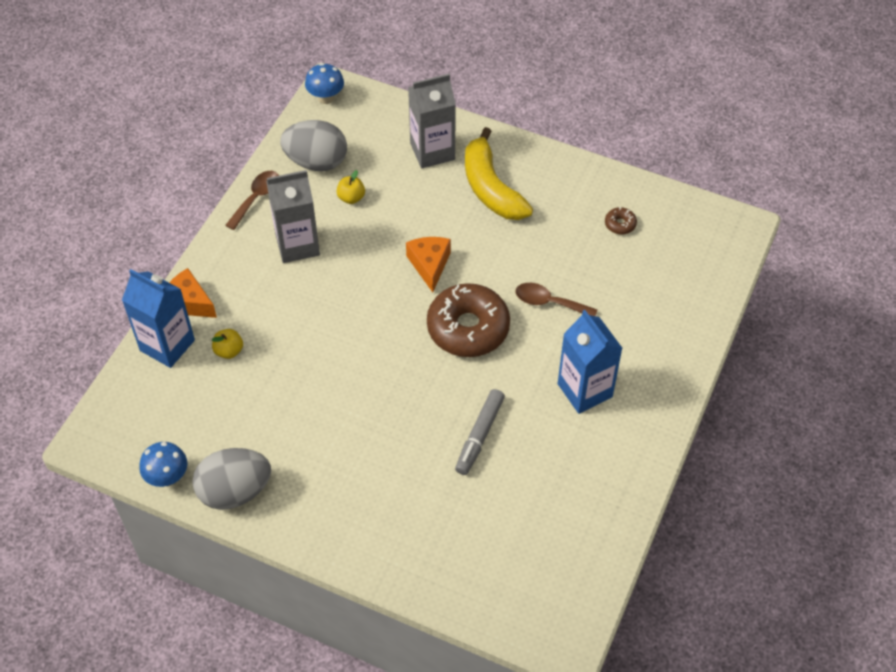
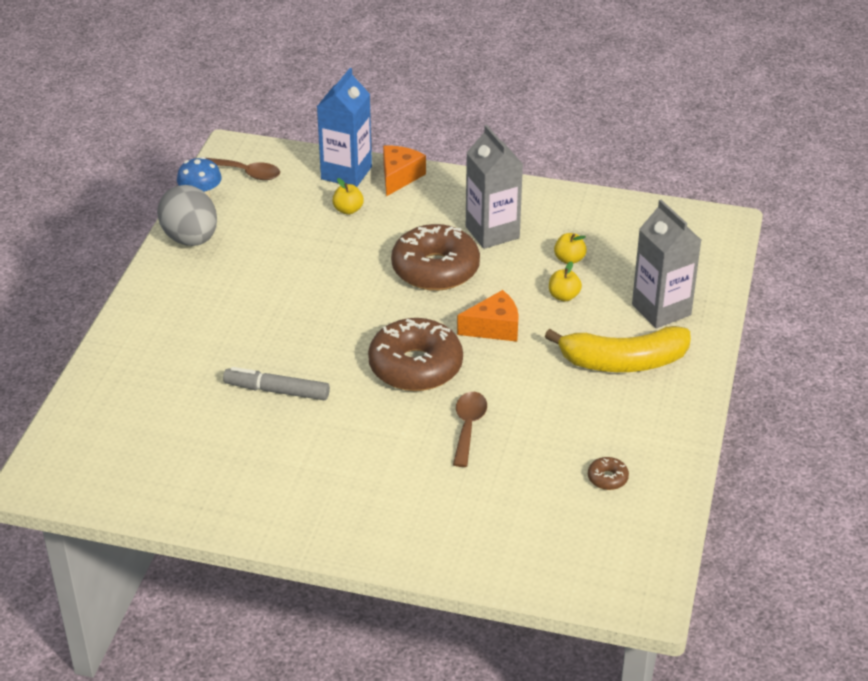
camera: 80 degrees right, 15 degrees down
(256, 198) = (545, 197): brown spoon -> brown spoon (247, 173)
(316, 162) = (610, 228): grey egg -> none
(326, 98) = (707, 221): blue mushroom -> none
(339, 295) = (435, 269): none -> brown donut
(399, 211) = (563, 296): none -> yellow apple
(490, 188) = (623, 362): yellow banana -> yellow banana turned 150 degrees counterclockwise
(584, 390) = (351, 467): blue carton -> none

